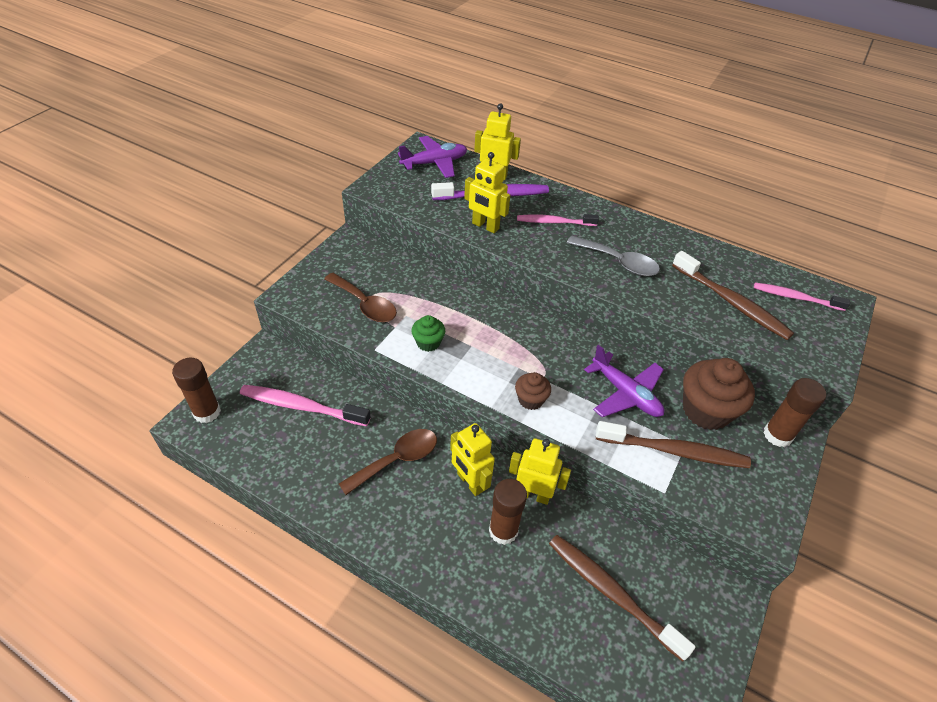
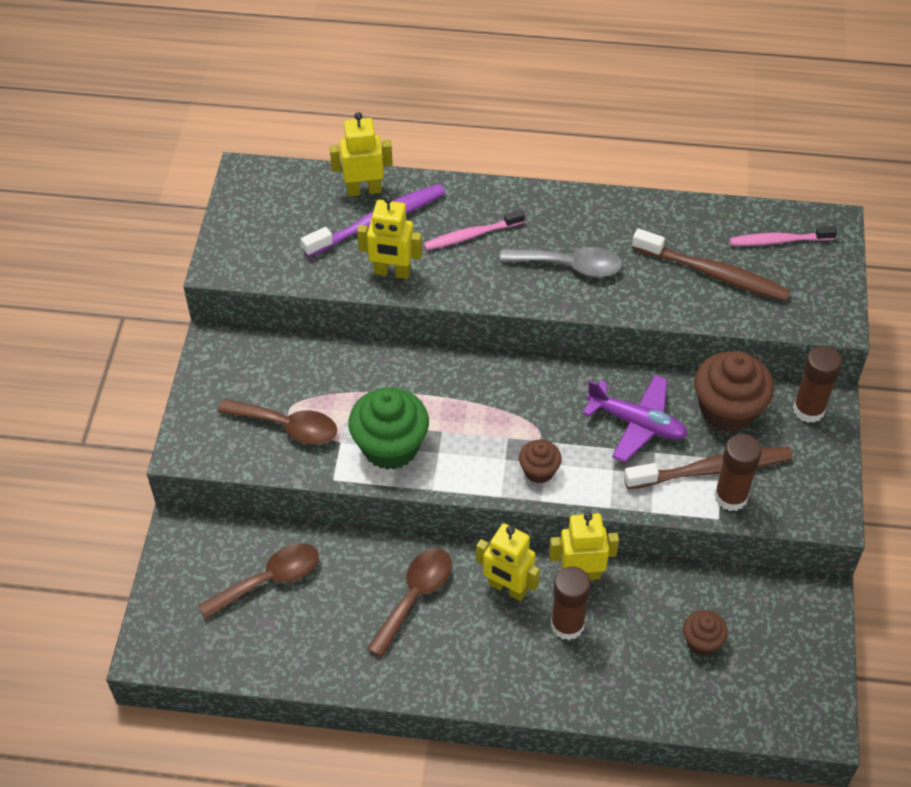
camera: 20 degrees left, 5 degrees up
(207, 412) = (161, 631): brown glue stick -> brown glue stick (730, 497)
(301, 406) = (269, 580): pink toothbrush -> brown spoon
(428, 343) = (390, 447): green cupcake -> green cupcake, size x1.89
(434, 163) = (277, 198): purple plane -> none
(611, 593) = (702, 641): brown toothbrush -> brown cupcake

